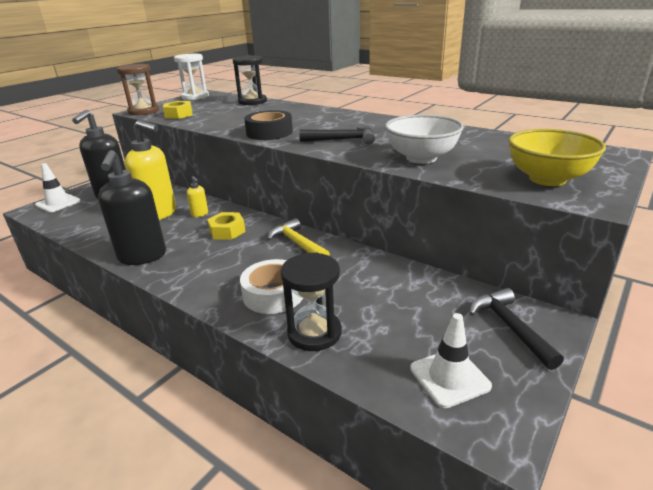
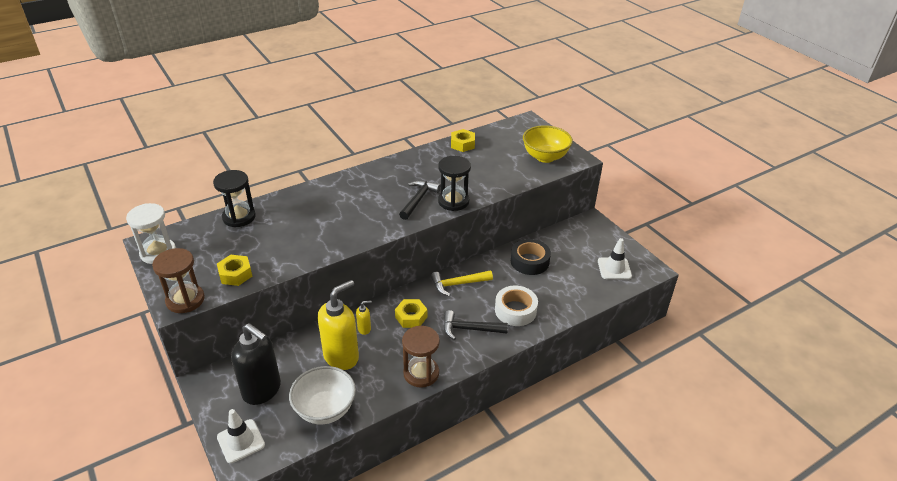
camera: 70 degrees left, 10 degrees up
(142, 257) = (421, 373): black soap dispenser -> brown hourglass
(269, 132) = (364, 229): black tape -> black tape (529, 261)
(314, 333) = (562, 303): black hourglass -> black hourglass (453, 201)
(421, 158) = (483, 182): white bowl -> white bowl (325, 409)
(484, 136) = (462, 144): none -> yellow nut
(509, 327) = (589, 235): black hammer -> black hammer (469, 329)

